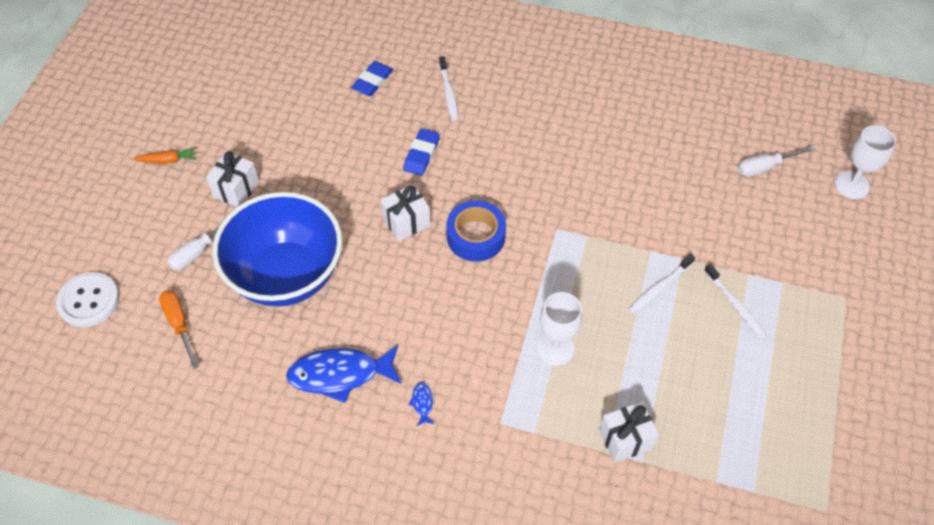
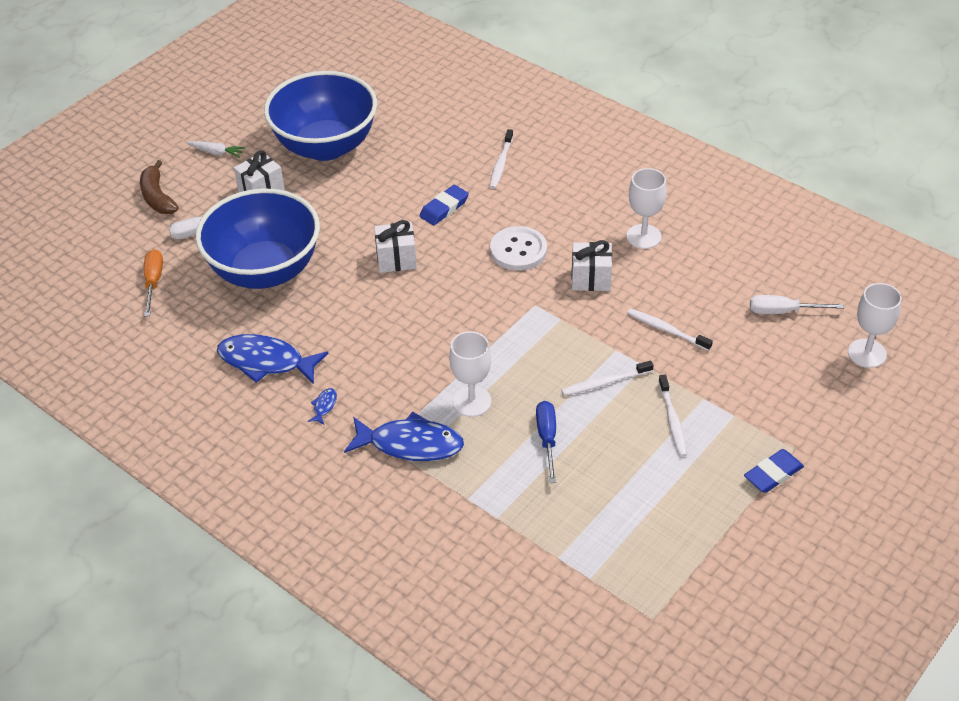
camera: 25 degrees right, 10 degrees down
(89, 301) = (91, 242): white button -> white button (518, 250)
(132, 228) = (157, 197): none -> brown banana
(168, 160) = (216, 152): orange carrot -> white carrot
(274, 122) = (326, 146): none -> blue bowl
(372, 81) = (435, 136): blue eraser -> blue eraser (773, 474)
(476, 236) = (453, 289): blue tape -> none
(524, 414) = (410, 444): none -> blue fish
(612, 129) = (643, 236): none -> white goblet
(625, 439) = (492, 495): white gift -> white gift (591, 279)
(641, 363) = (547, 439): none -> blue screwdriver
(682, 216) = (666, 330): none -> white toothbrush

